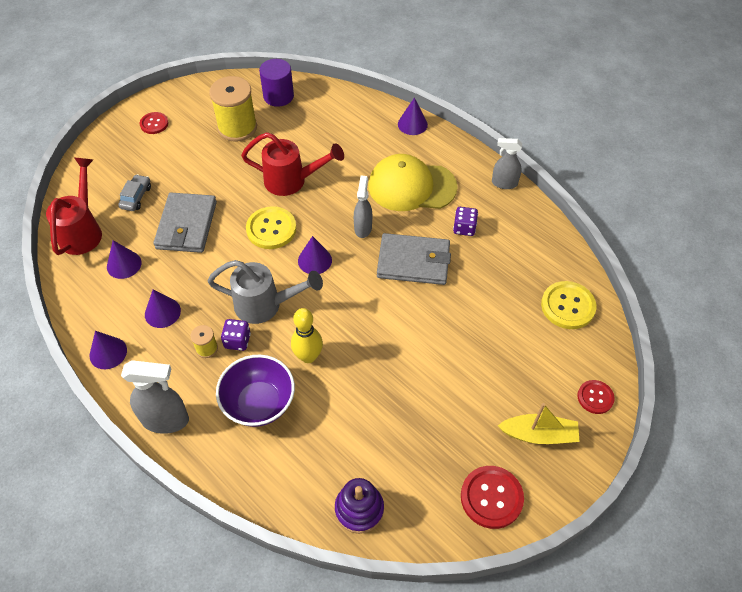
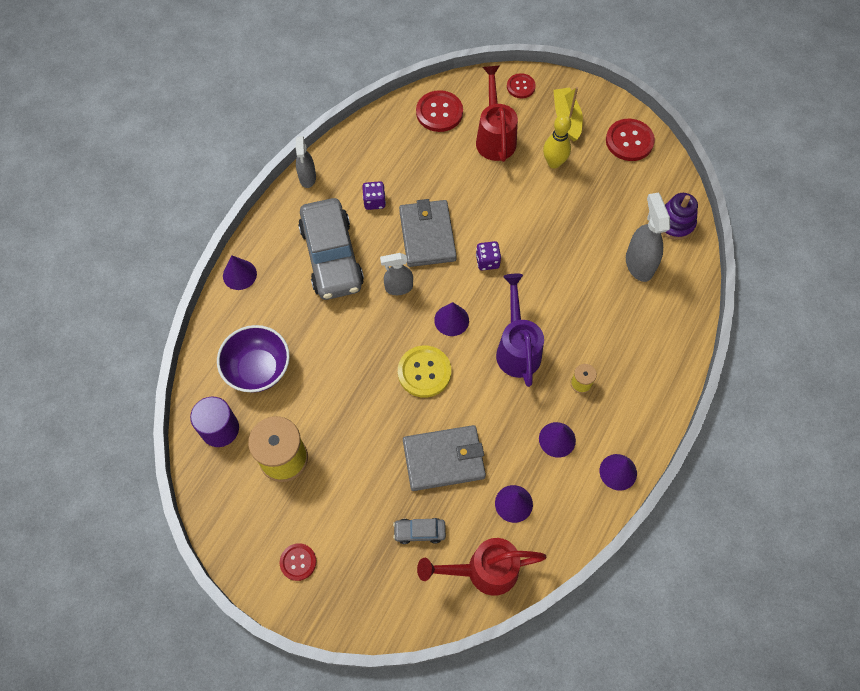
camera: 105 degrees left, 10 degrees up
(166, 420) = (662, 391): grey spray bottle -> grey spray bottle (639, 264)
(237, 341) = (563, 359): purple dice -> purple dice (487, 261)
(259, 403) = (617, 321): purple bowl -> purple bowl (258, 369)
(266, 305) = (517, 347): grey watering can -> purple watering can
(292, 181) = (353, 372): red watering can -> red watering can (495, 136)
(308, 356) = (558, 295): yellow bowling pin -> yellow bowling pin (554, 163)
(411, 186) = (332, 256): yellow cap -> grey car
(568, 306) = (439, 112): yellow button -> red button

